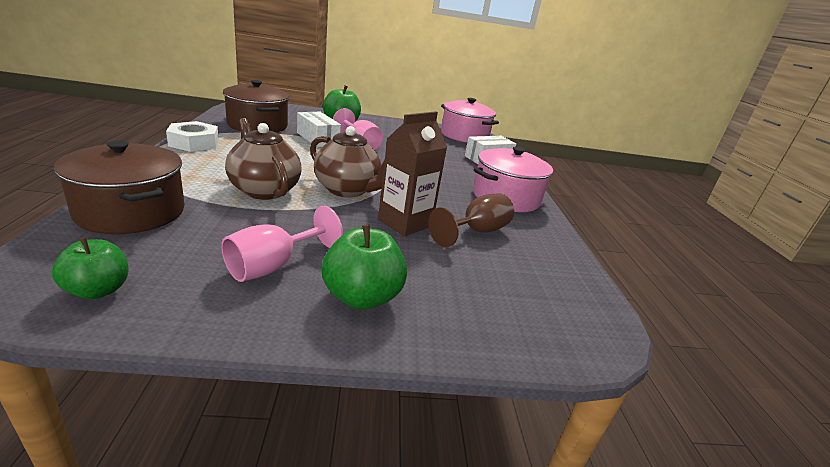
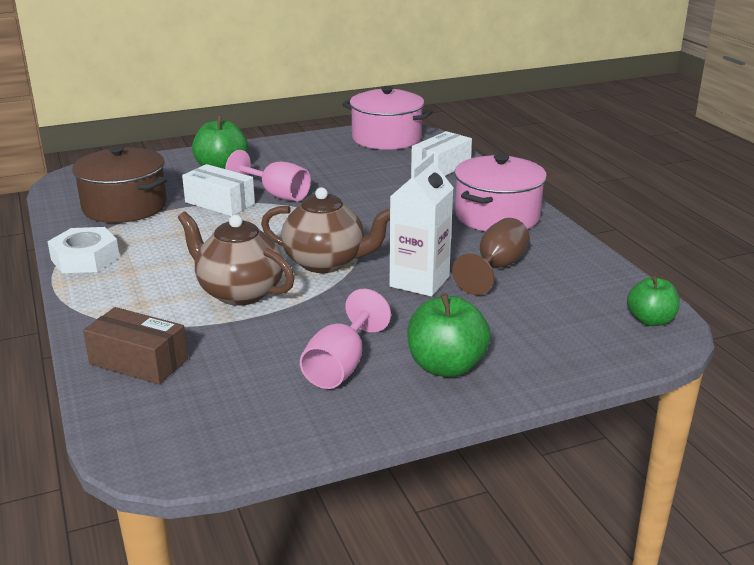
camera: 15 degrees left, 0 degrees up
(98, 290) = (216, 437): green apple -> green apple (650, 320)
(131, 212) = (139, 361): brown pot -> brown box
(405, 223) = (419, 281): brown carton -> white carton

